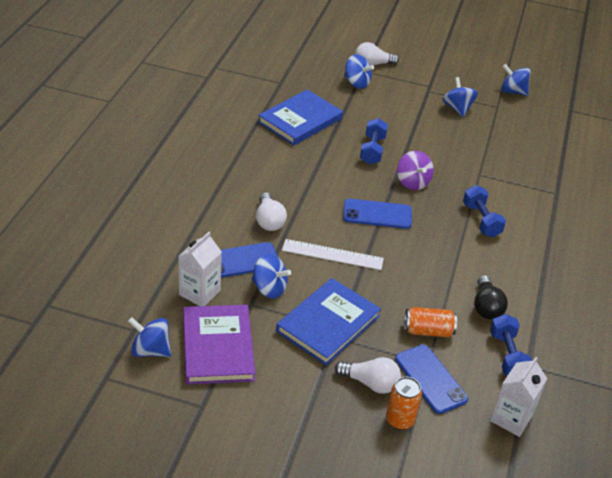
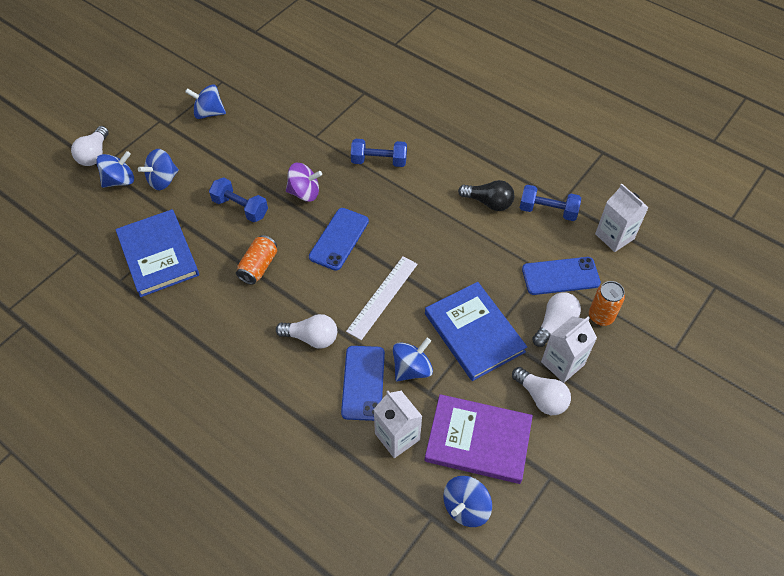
camera: 65 degrees left, 15 degrees up
(282, 385) = (541, 397): none -> white light bulb
(327, 396) = (562, 363): none -> white carton
(428, 331) = (505, 256): orange can -> orange can (258, 266)
(513, 91) = (205, 60): blue spinning top -> blue spinning top (163, 180)

